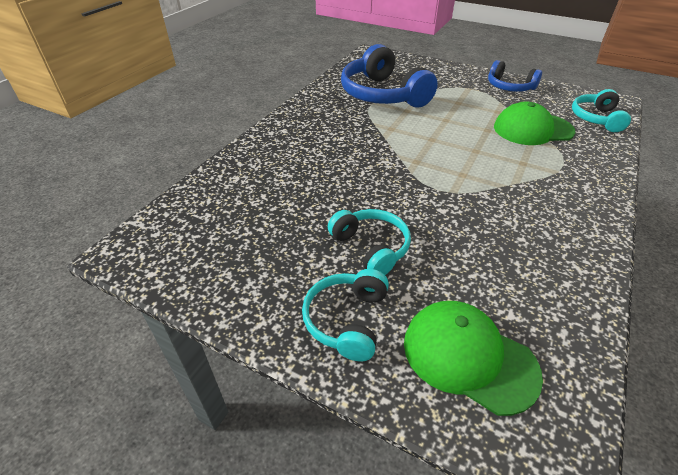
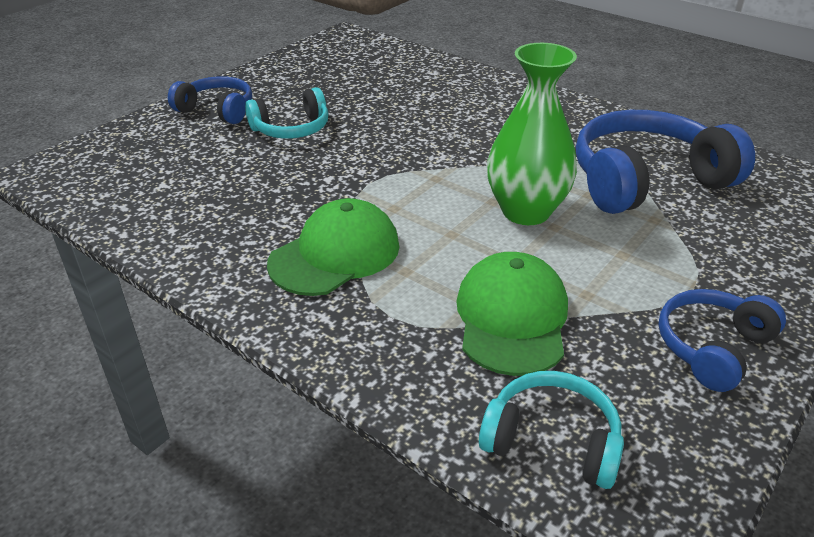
camera: 100 degrees right, 5 degrees down
(347, 320) = (217, 110): turquoise headphones -> blue headphones
(436, 128) = (526, 211): none -> green vase
(468, 357) = (143, 154): green cap -> green cap (335, 254)

